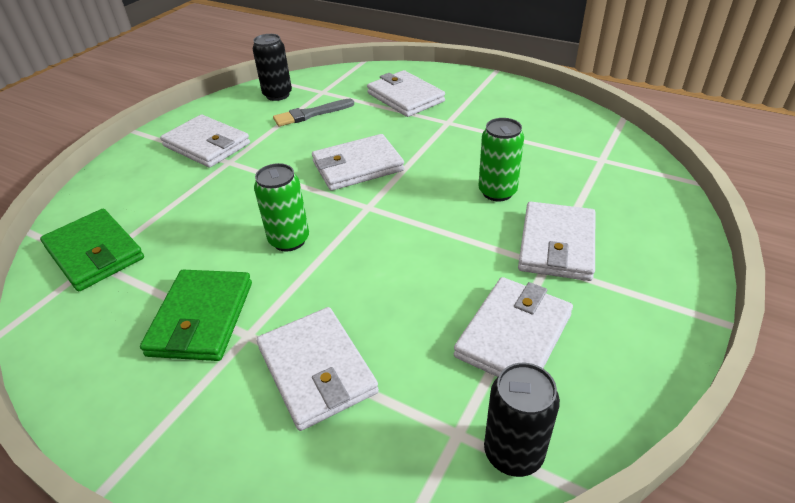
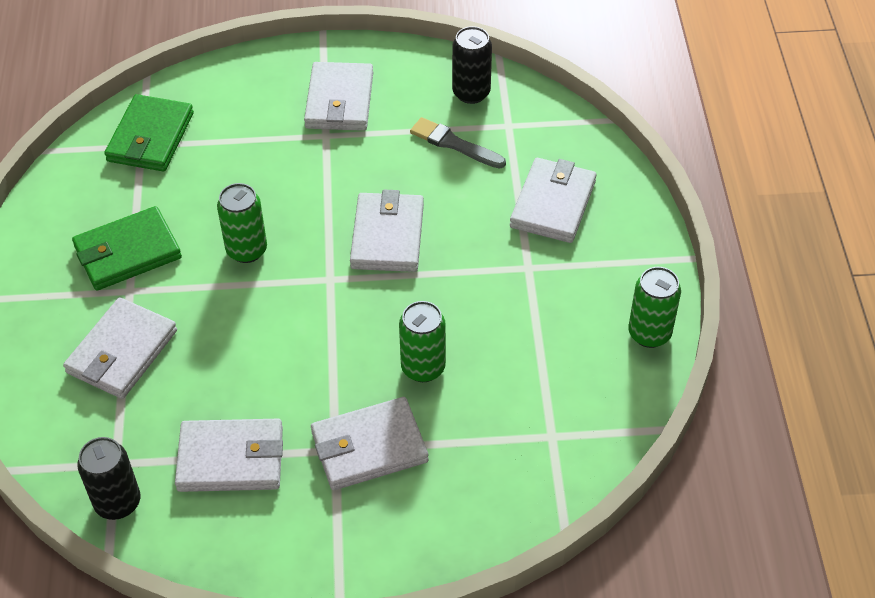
camera: 55 degrees right, 10 degrees up
(357, 166) = (387, 236): white wallet -> white wallet turned 60 degrees clockwise
(542, 100) = (649, 333): none -> green can

